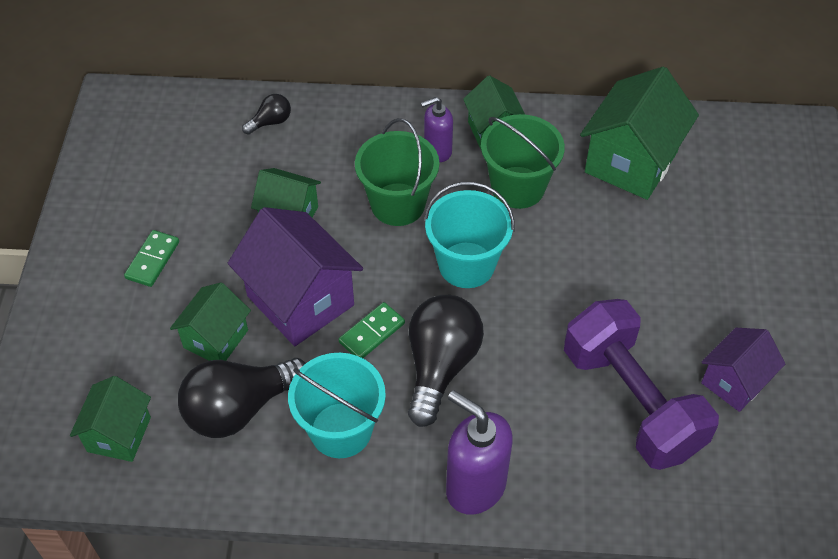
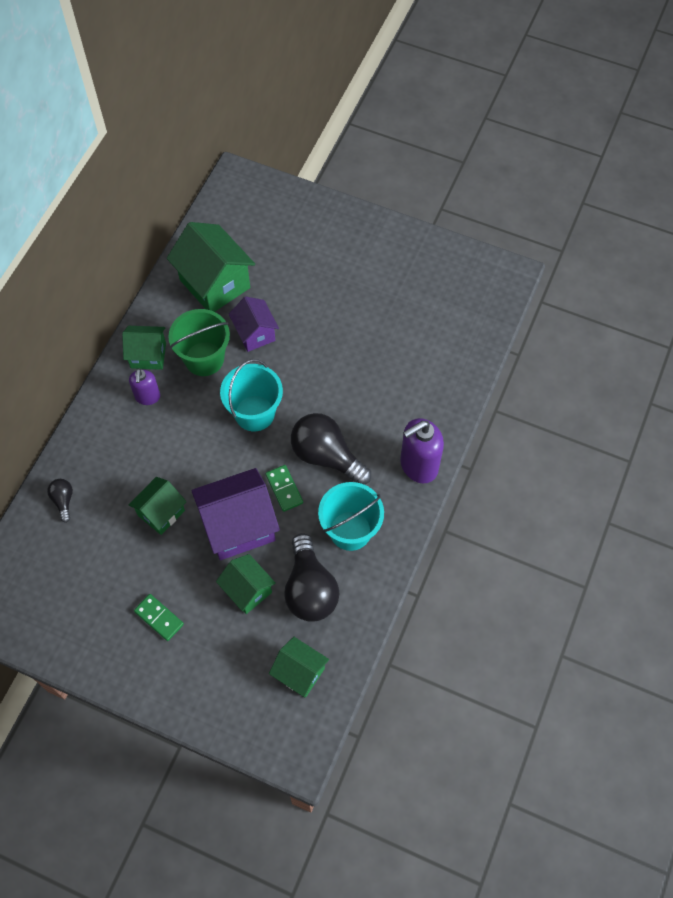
camera: 70 degrees left, 10 degrees up
(398, 204) = (184, 438): green bucket -> none
(631, 401) = (394, 359): purple dumbbell -> none
(734, 382) = (402, 300): purple house -> purple house (255, 333)

